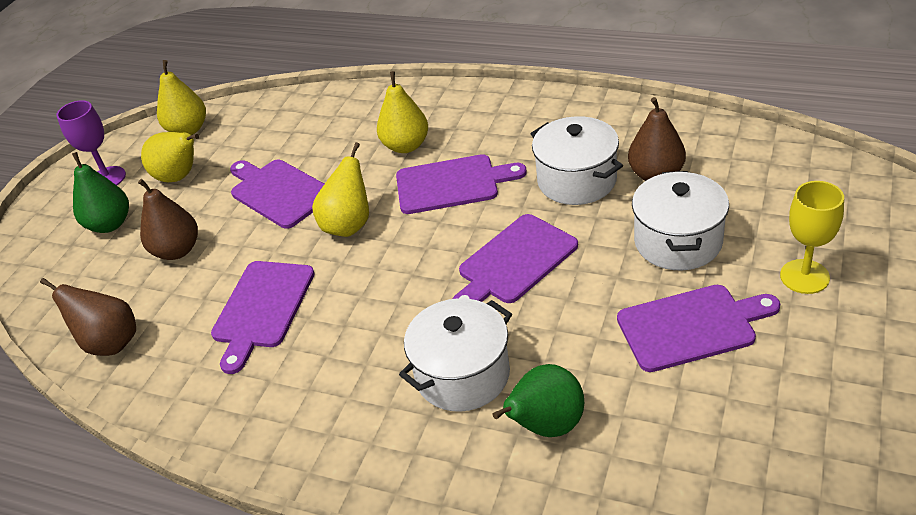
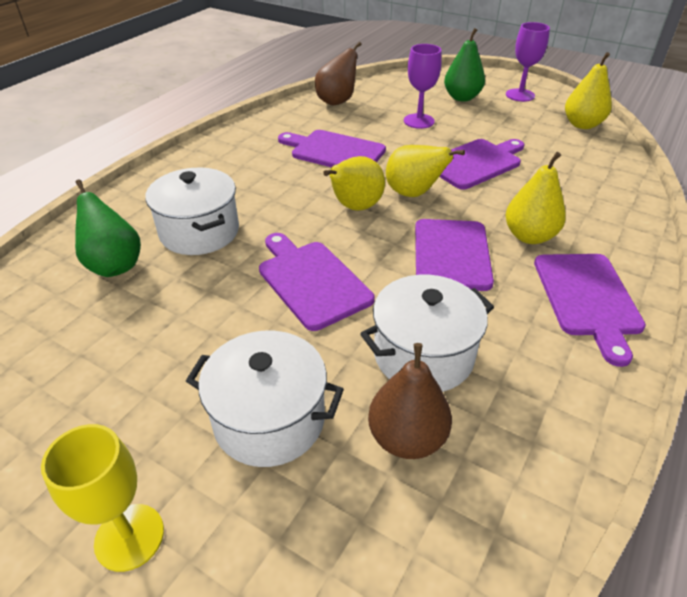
camera: 95 degrees right, 0 degrees up
(177, 250) = (419, 121): brown pear -> purple goblet
(179, 177) = (513, 121): yellow pear -> yellow pear (355, 207)
(691, 327) = (139, 388): purple cutting board -> purple cutting board (587, 298)

